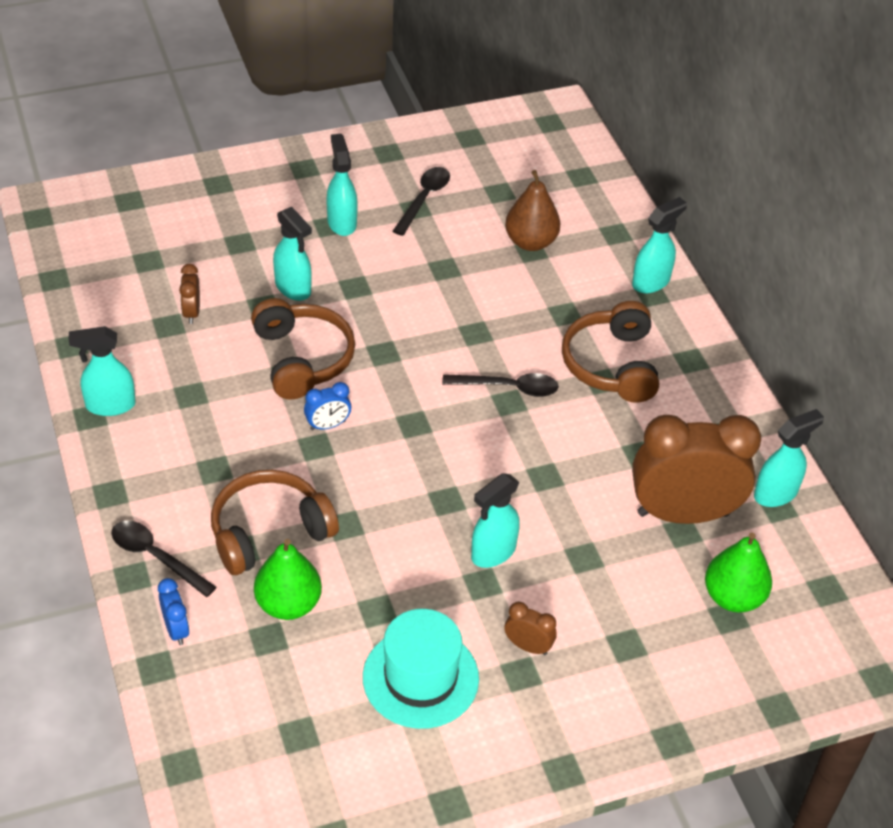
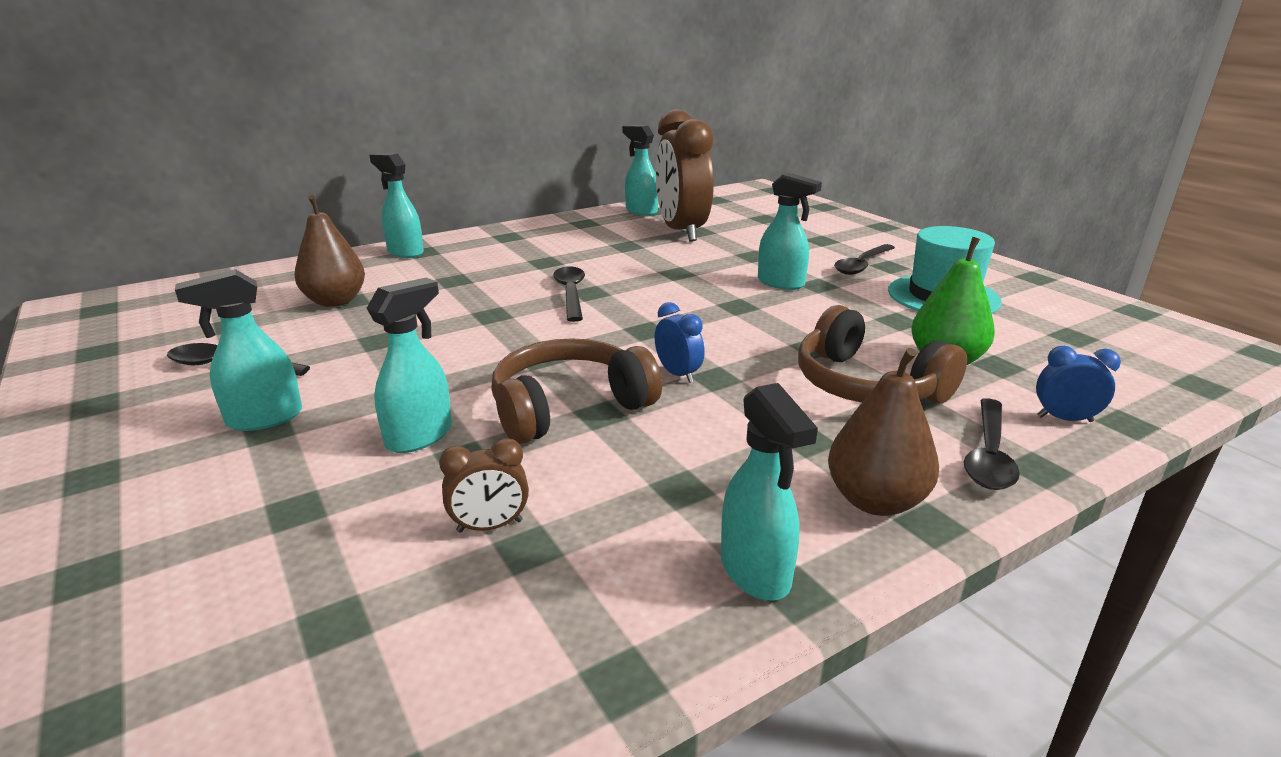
camera: 100 degrees left, 20 degrees down
(139, 476) = (875, 501): none -> brown pear
(176, 629) = (1064, 419): blue clock -> blue clock turned 45 degrees clockwise
(528, 646) = (862, 265): brown clock -> black spoon
(612, 365) = (523, 259): brown headphones -> none
(733, 597) = (746, 217): green pear -> none

